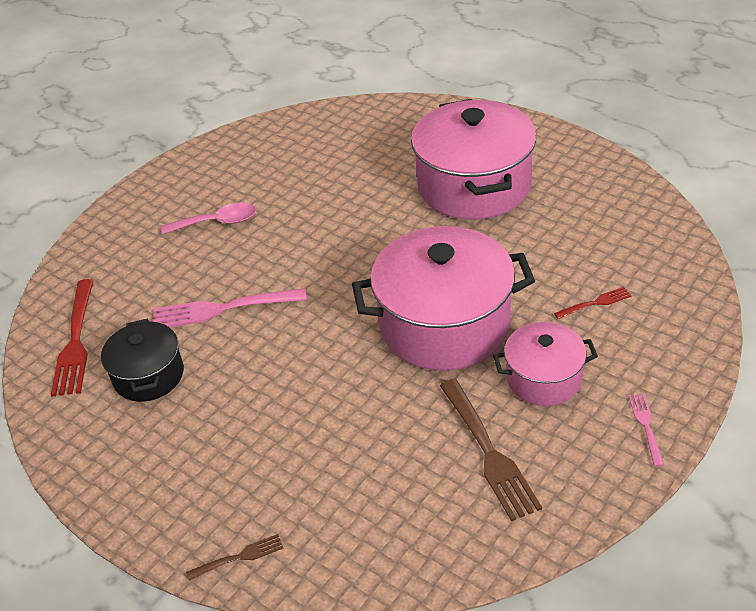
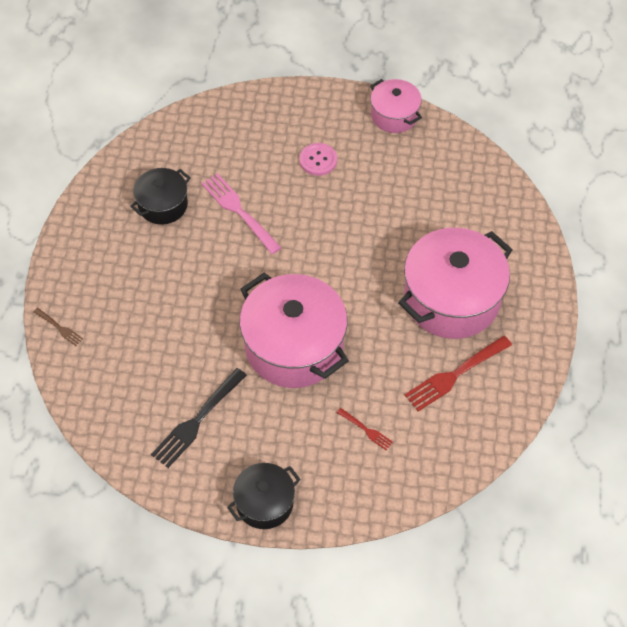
camera: 55 degrees right, 15 degrees up
(75, 340) = (170, 149): red fork -> red fork (456, 374)
(217, 222) = (318, 160): pink spoon -> pink button
(488, 451) = (198, 419): brown fork -> black fork
(544, 378) = (276, 426): pink pot -> pink pot (394, 115)
(646, 426) = (264, 503): pink fork -> black pot

